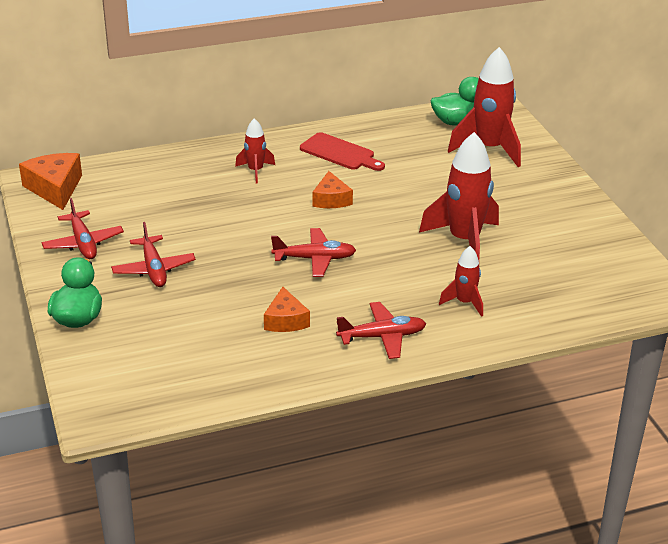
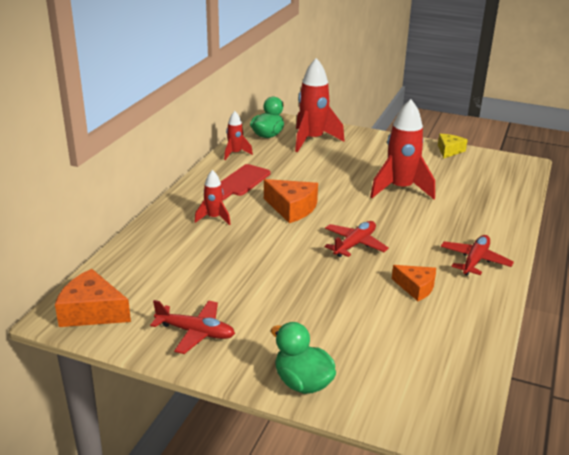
camera: 50 degrees left, 5 degrees down
(154, 269) = (280, 314): red plane -> none
(331, 199) = (292, 208): orange cheese -> orange cheese, size x1.52
(340, 153) = (241, 182): red cutting board -> red cutting board turned 135 degrees clockwise
(464, 303) = (467, 218): red rocket -> red rocket (235, 154)
(610, 236) = (449, 151): none -> yellow cheese

